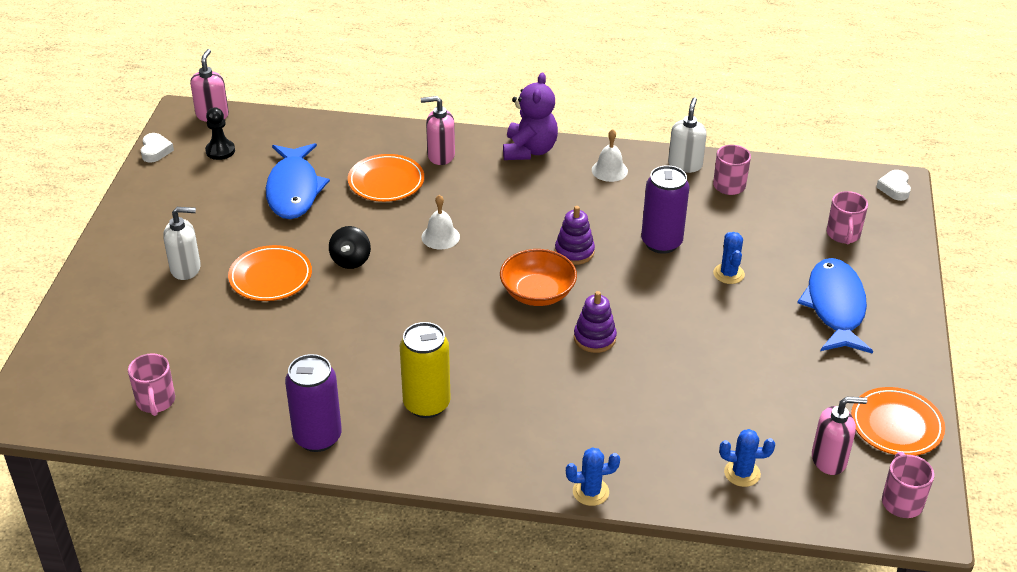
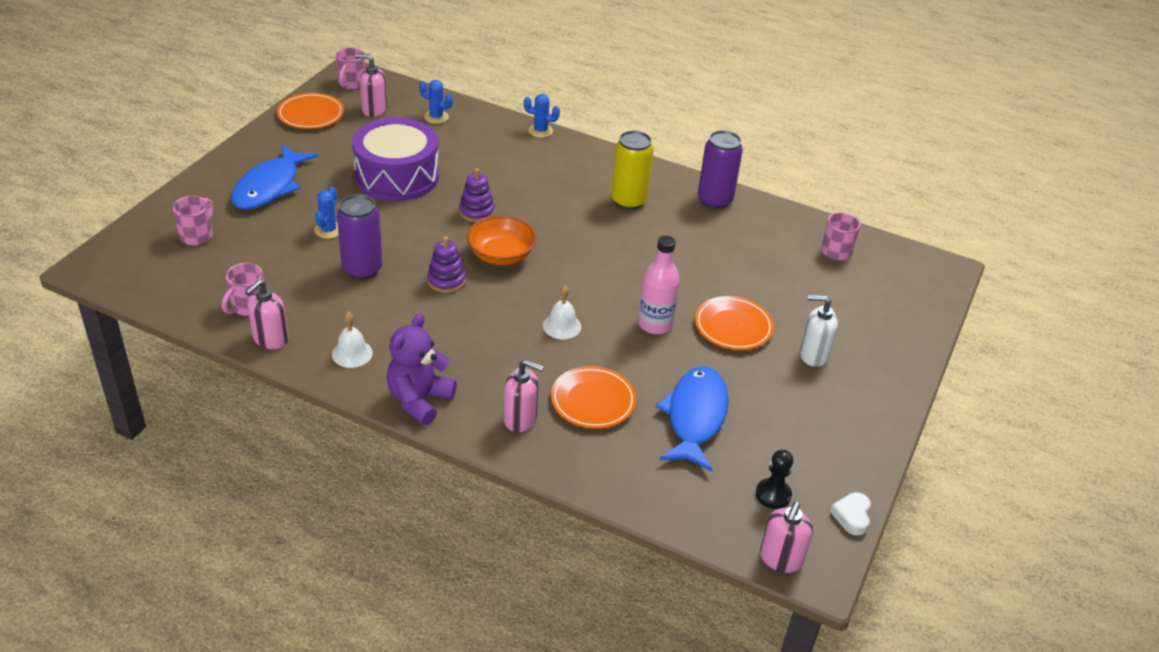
camera: 165 degrees left, 0 degrees up
(351, 260) = (655, 324): black spinning top -> pink bottle
(685, 165) = (270, 339): white soap dispenser -> pink soap dispenser
(715, 361) = (397, 176): none -> purple drum
(894, 188) = (98, 263): white heart -> none

